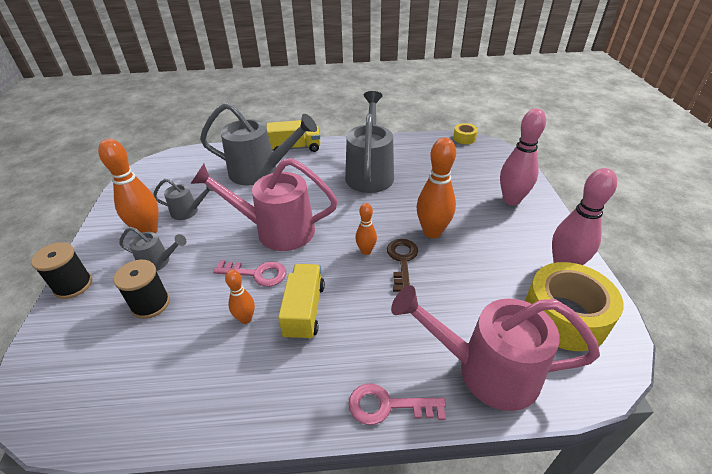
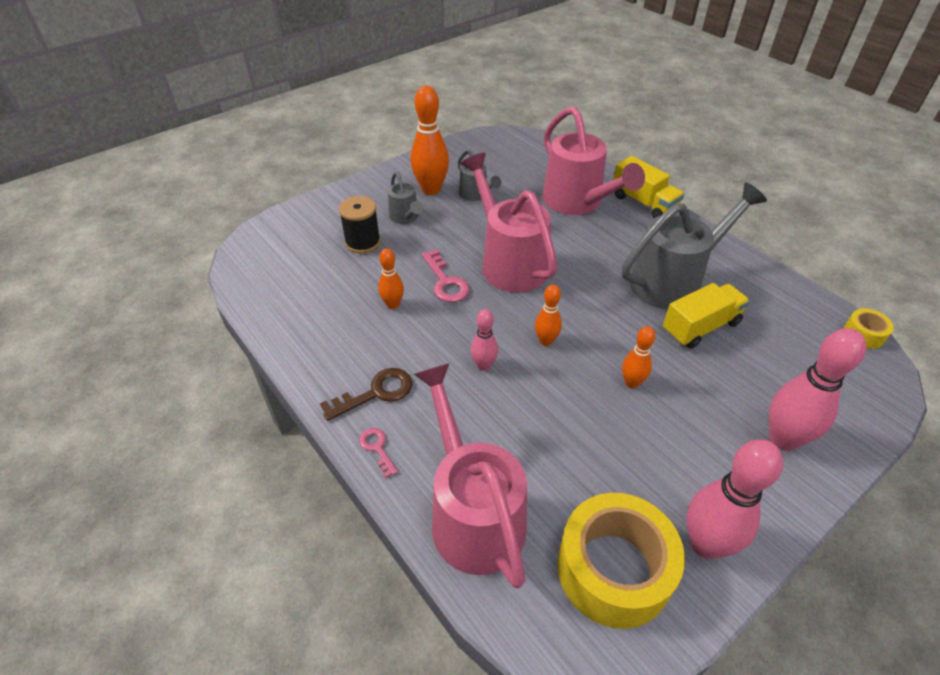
camera: 55 degrees right, 5 degrees up
(73, 285) = (346, 192): black spool -> none
(261, 171) = (577, 203): grey watering can -> pink watering can
(304, 311) = (432, 337): yellow truck -> yellow truck (700, 327)
(359, 295) = (483, 365): none -> pink bowling pin
(387, 406) = (377, 448): pink key -> pink key, size x0.60
(402, 260) = (560, 377): brown key -> brown key (376, 393)
(432, 232) = (631, 383): orange bowling pin -> orange bowling pin, size x0.55

